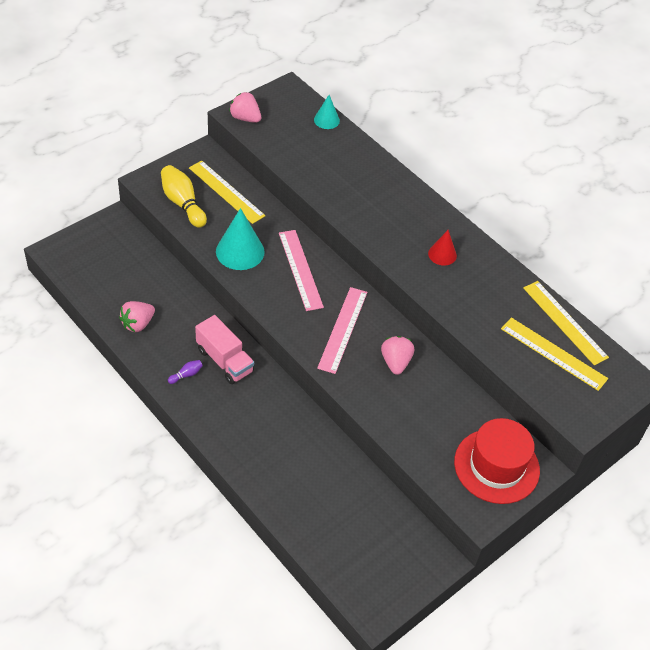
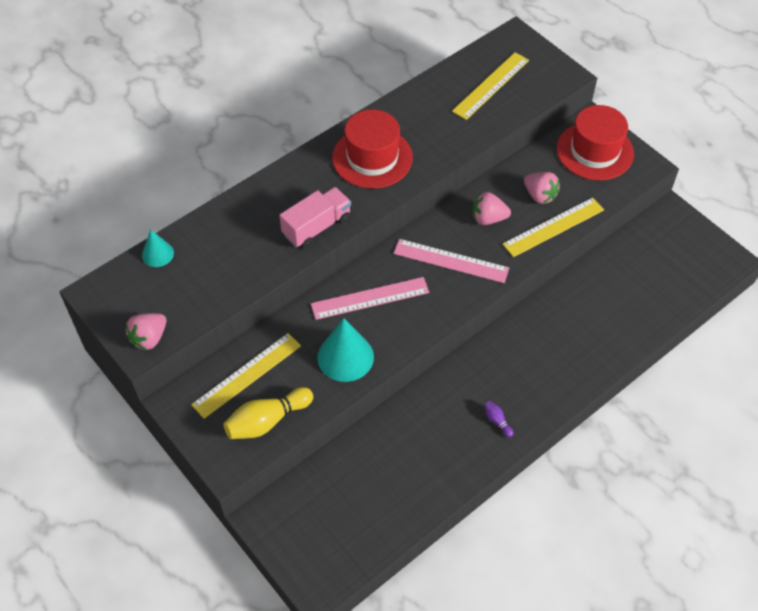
camera: 85 degrees left, 5 degrees up
(138, 324) = (430, 476): pink strawberry -> pink strawberry (539, 195)
(225, 360) = (473, 385): pink truck -> pink truck (317, 227)
(442, 254) = (372, 157): red cone -> red hat
(564, 322) = (452, 74): yellow ruler -> yellow ruler (553, 227)

